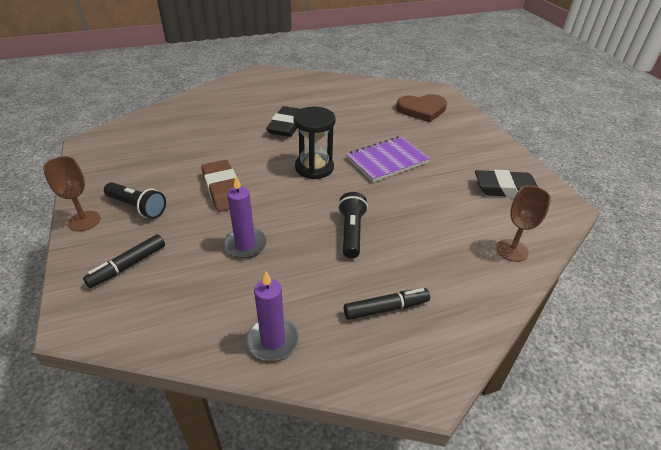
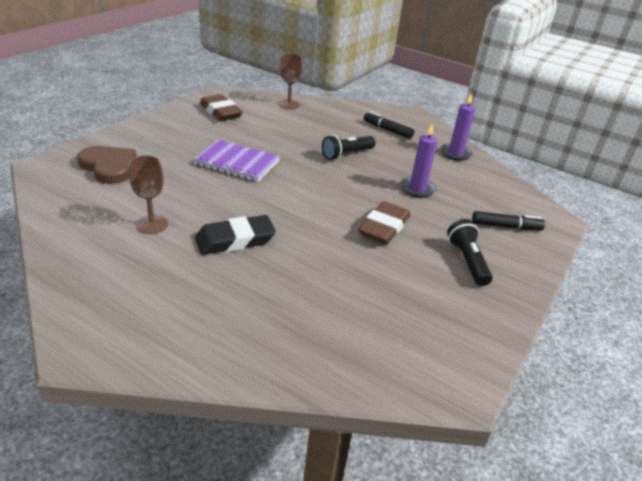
camera: 130 degrees left, 5 degrees down
(84, 221) = (521, 280): brown goblet -> brown goblet (152, 224)
(314, 168) = (292, 194): black hourglass -> none
(506, 189) = (220, 112): black eraser -> brown eraser

